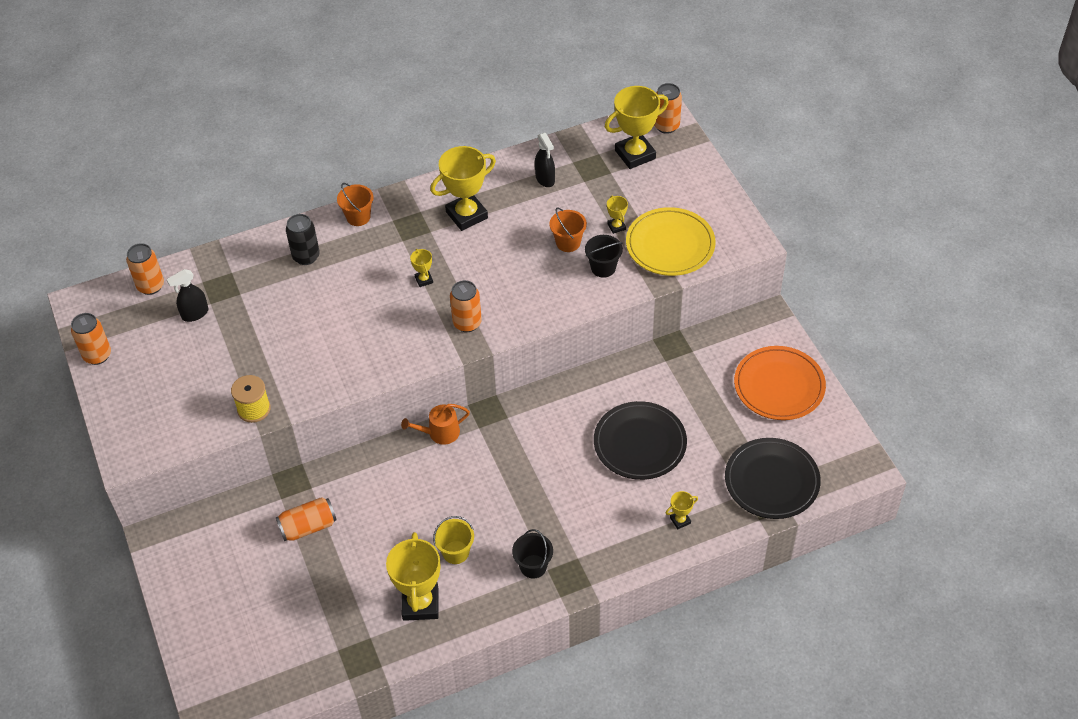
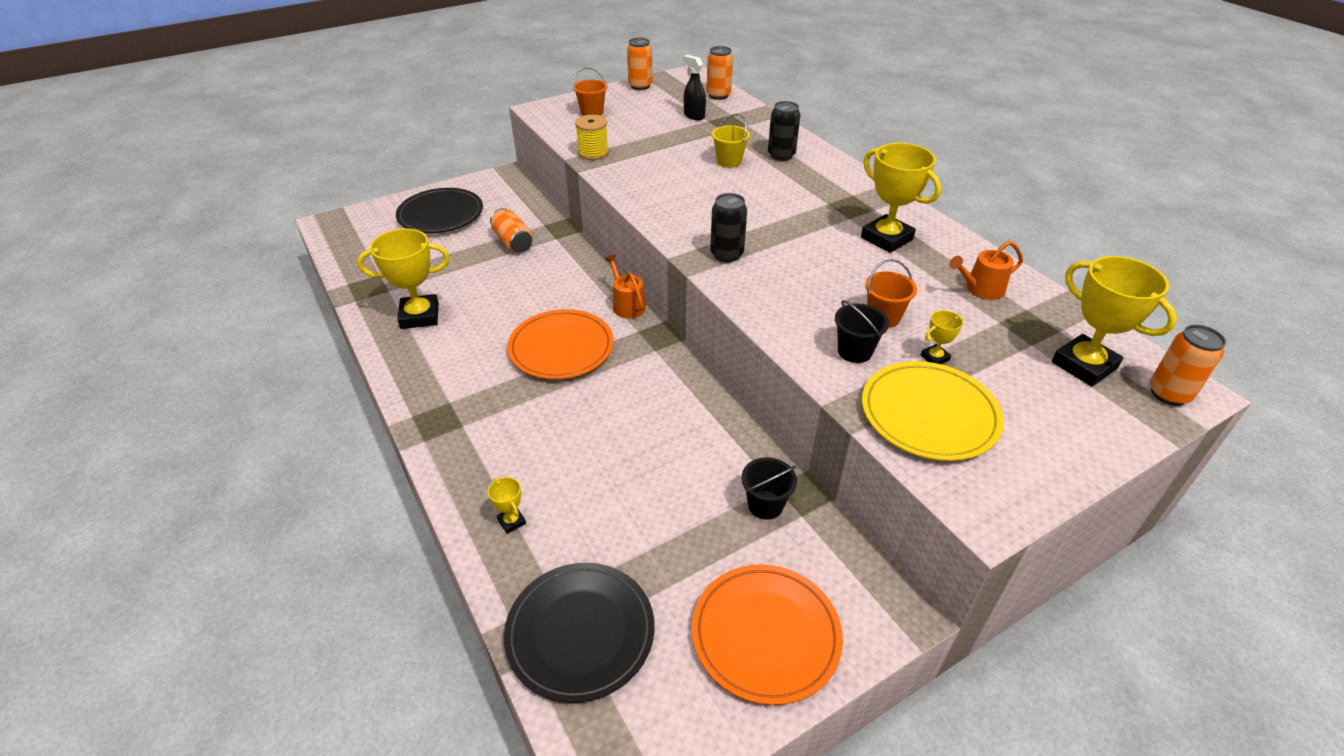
camera: 80 degrees right, 10 degrees down
(358, 217) = (846, 175): orange bucket -> orange bucket (592, 112)
(424, 280) = (778, 221): yellow trophy -> none
(456, 552) = (478, 332): yellow bucket -> yellow bucket (729, 161)
(467, 323) = (726, 254): orange can -> black can
(491, 486) = (561, 348): none -> orange plate
(533, 566) = (454, 390): black bucket -> black bucket (765, 505)
(545, 179) = (980, 289): black spray bottle -> orange watering can
(640, 443) = (632, 469): black plate -> black plate (441, 215)

